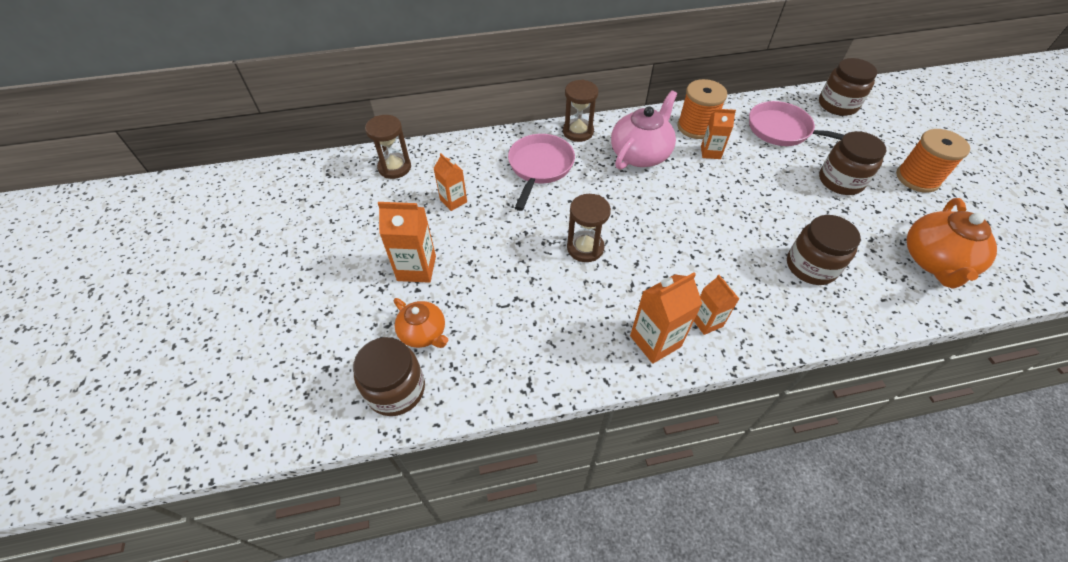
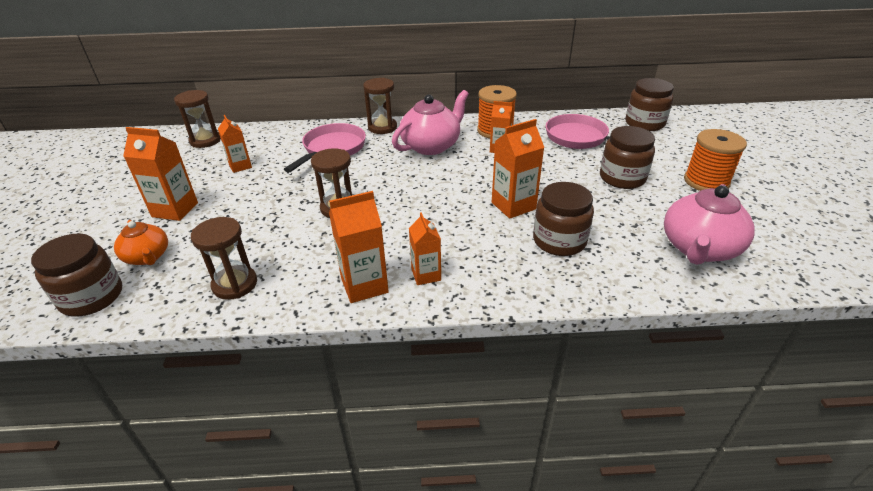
camera: 10 degrees right, 15 degrees down
(531, 356) = (235, 284): none -> brown hourglass
(753, 227) = (513, 206): none -> orange carton
(935, 261) = (699, 248): orange teapot -> pink teapot

